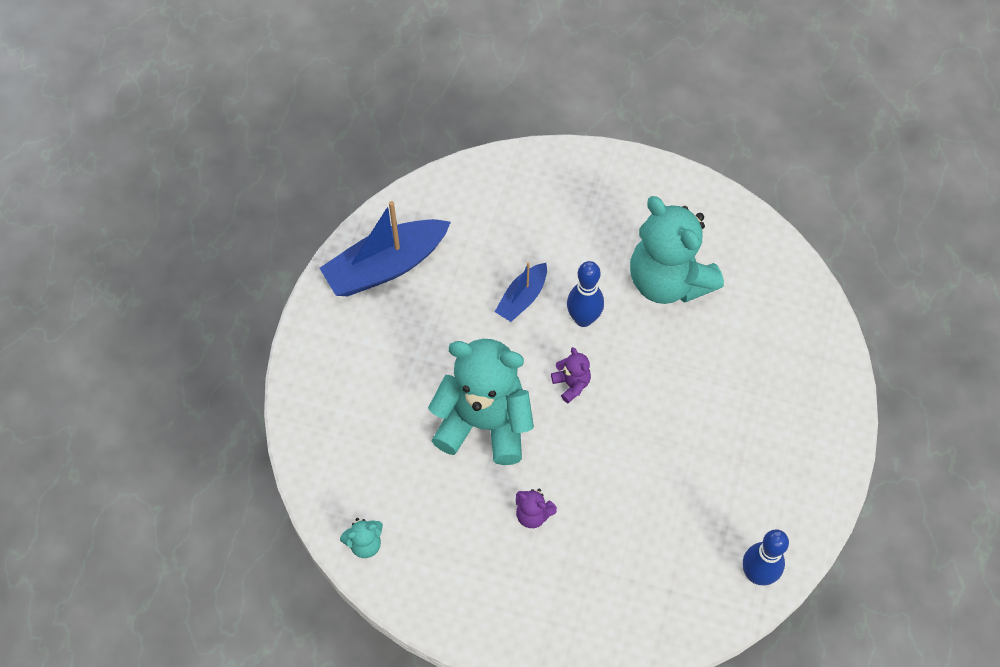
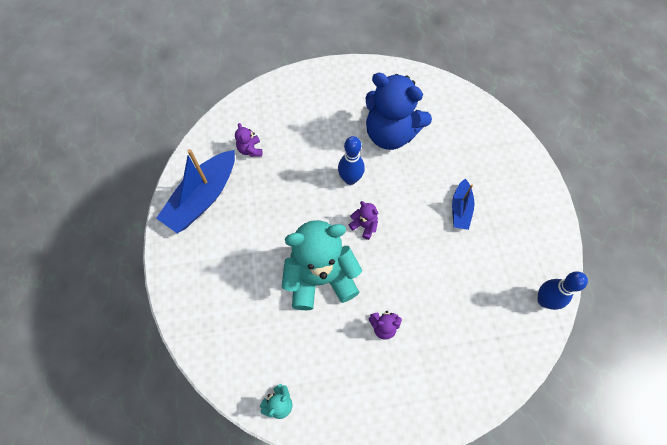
camera: 25 degrees left, 5 degrees up
(473, 229) = (250, 149): none -> purple teddy bear
(522, 298) = (304, 182): blue boat -> blue boat (460, 209)
(668, 281) = (390, 133): turquoise teddy bear -> blue teddy bear

